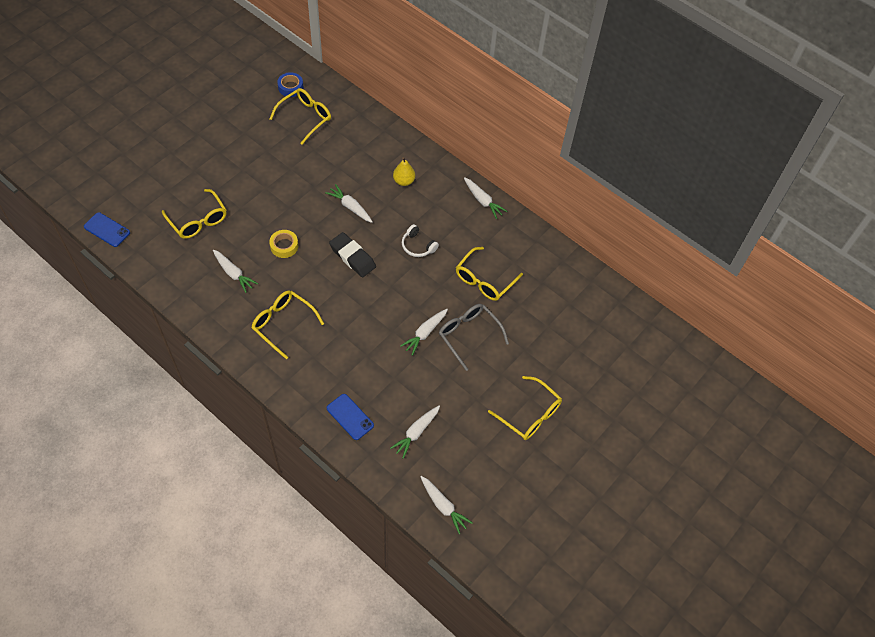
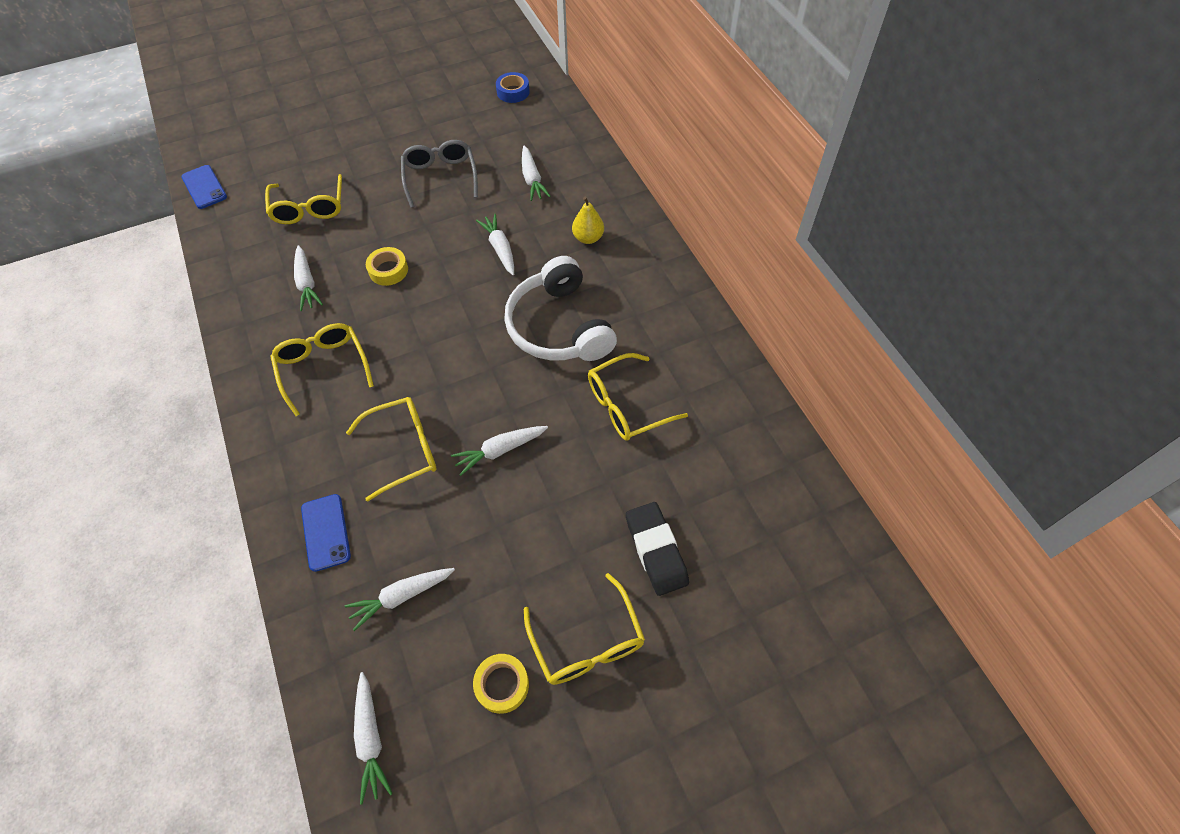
camera: 30 degrees right, 0 degrees up
(305, 118) = (509, 129): yellow glasses -> yellow glasses (403, 450)
(352, 257) = (464, 312): black eraser -> black eraser (656, 550)
(418, 246) = (559, 326): white headphones -> white headphones, size x2.14
(469, 335) = (561, 478): grey glasses -> grey glasses (440, 177)
(482, 200) = (682, 295): white carrot -> white carrot (532, 179)
(497, 453) = (502, 685): none -> yellow tape

